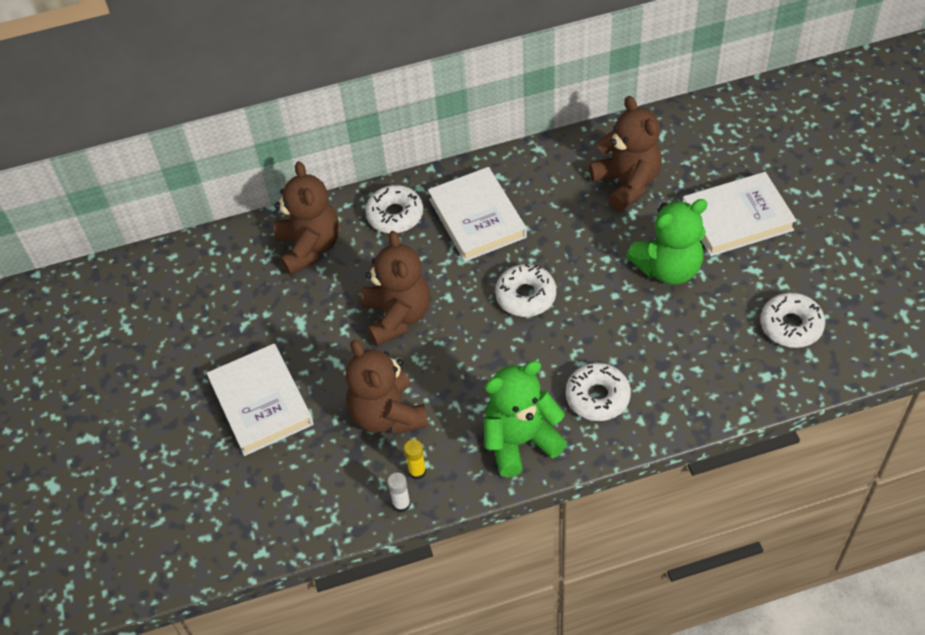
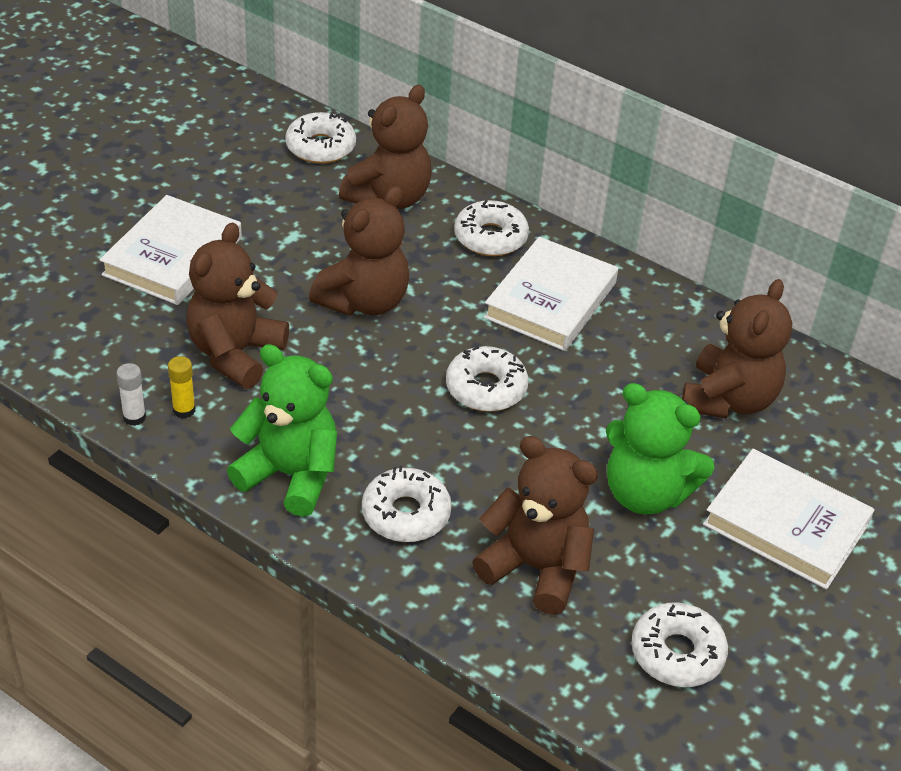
camera: 45 degrees right, 10 degrees down
(223, 257) = (320, 147): none -> white donut
(685, 355) = (536, 568): none -> brown teddy bear

